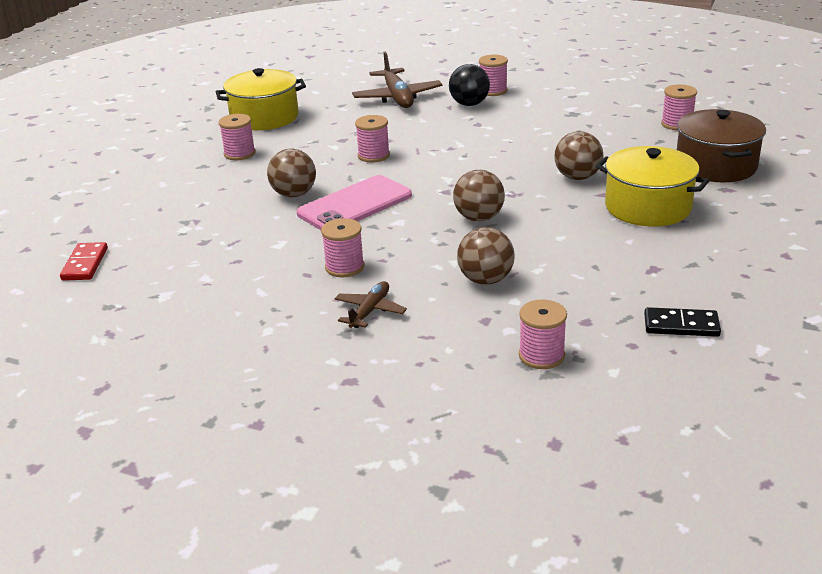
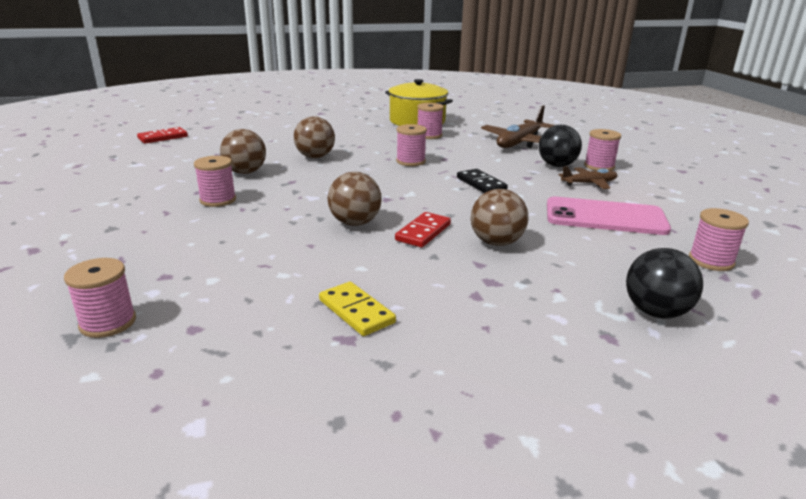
camera: 50 degrees right, 5 degrees down
(239, 154) = (354, 129): pink spool -> pink spool (429, 135)
(355, 204) = (322, 177): pink phone -> pink phone (605, 217)
(370, 311) = (152, 227): brown plane -> brown plane (589, 183)
(485, 280) = (241, 256): brown ball -> brown ball (245, 172)
(529, 197) = (423, 232): none -> red domino
(622, 256) = (356, 311): none -> yellow domino
(648, 207) = (487, 296): yellow pot -> none
(681, 325) = (222, 396): black domino -> black domino (481, 184)
(715, 166) = (655, 312): brown pot -> black ball

